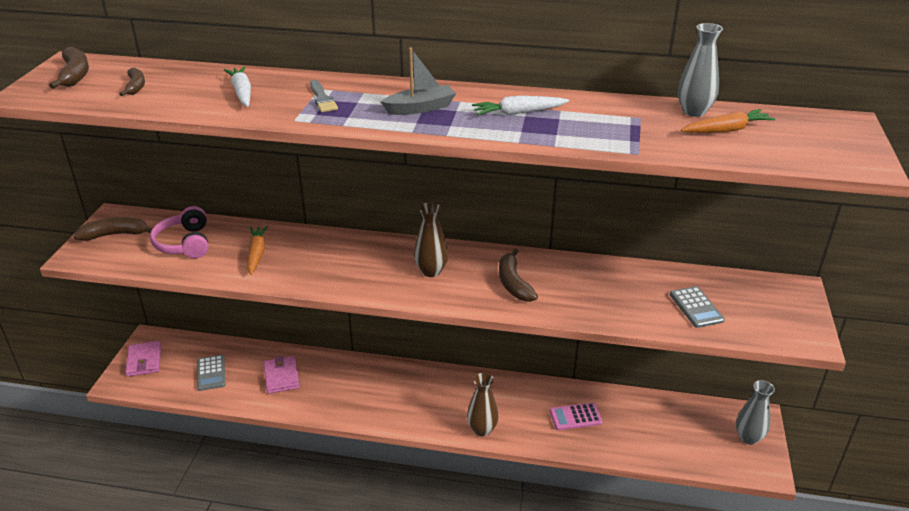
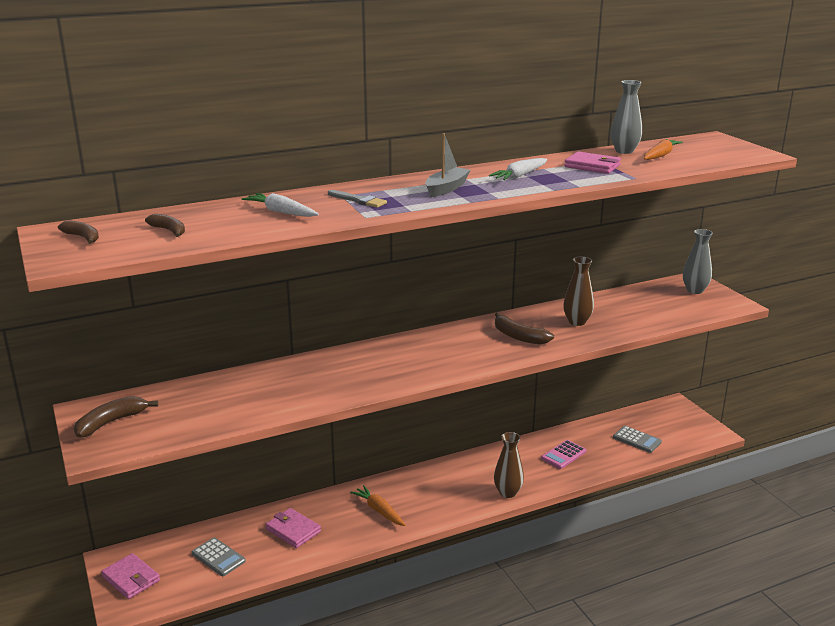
camera: 35 degrees left, 10 degrees down
(75, 75) = (83, 237): brown banana -> brown banana, size x0.65
(185, 243) = (198, 404): pink headphones -> none
(256, 254) = (282, 388): orange carrot -> orange carrot (379, 510)
(431, 271) = (448, 350): brown vase -> brown vase (577, 322)
(618, 122) = (592, 166): none -> pink wallet
(696, 307) = (653, 310): grey calculator -> grey calculator (637, 440)
(748, 437) = (683, 419): grey vase -> grey vase (694, 290)

